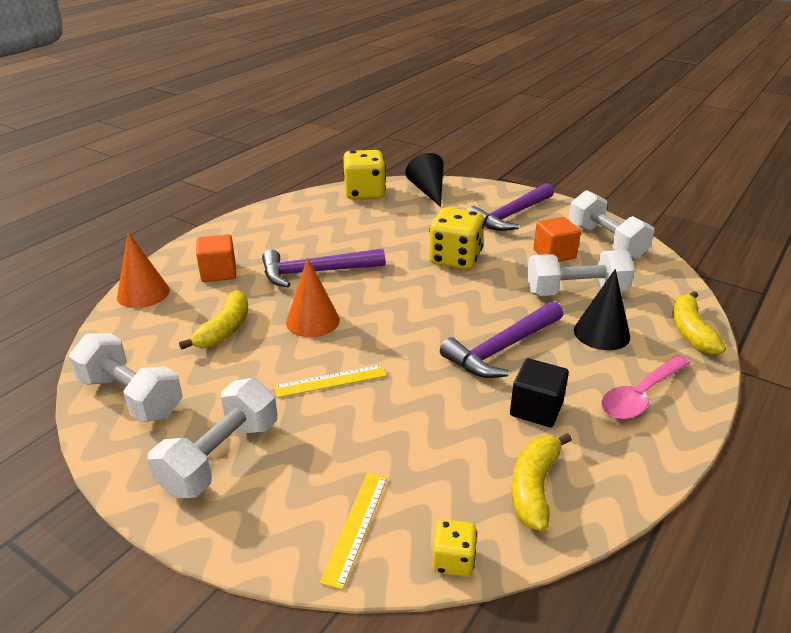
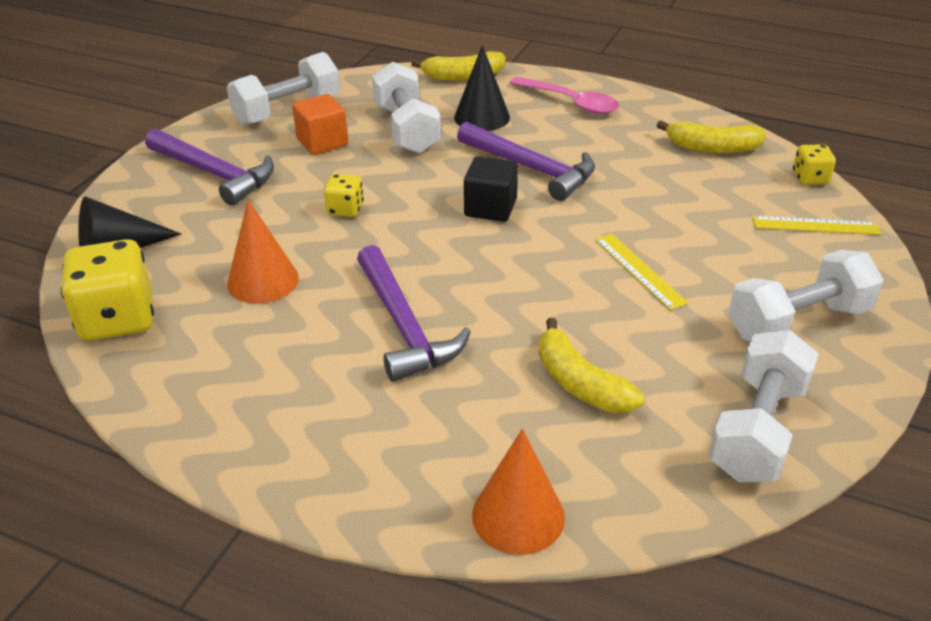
camera: 100 degrees left, 5 degrees up
(218, 272) = (428, 436): orange cube -> none
(221, 457) = (798, 322): white dumbbell -> white dumbbell turned 45 degrees counterclockwise
(225, 329) = (579, 383): yellow banana -> yellow banana turned 135 degrees counterclockwise
(312, 321) = (529, 305): orange cone -> orange cone (263, 280)
(455, 259) = (345, 209): yellow dice -> yellow dice, size x0.52
(536, 409) = (615, 148): black cube -> black cube (490, 207)

